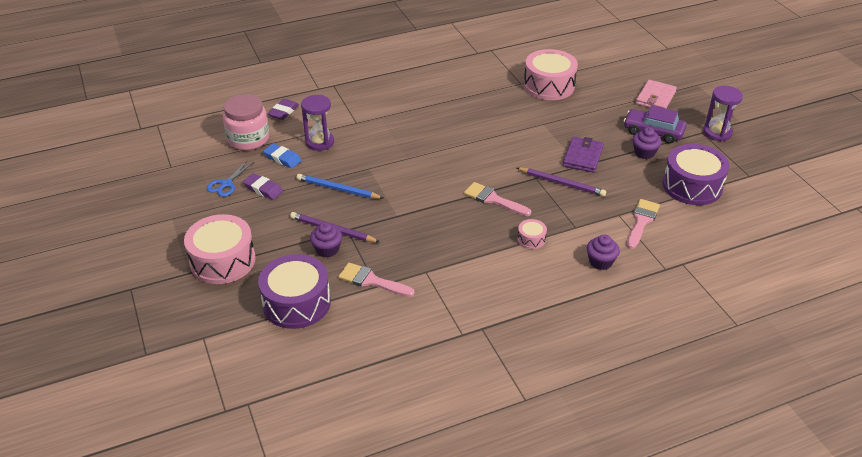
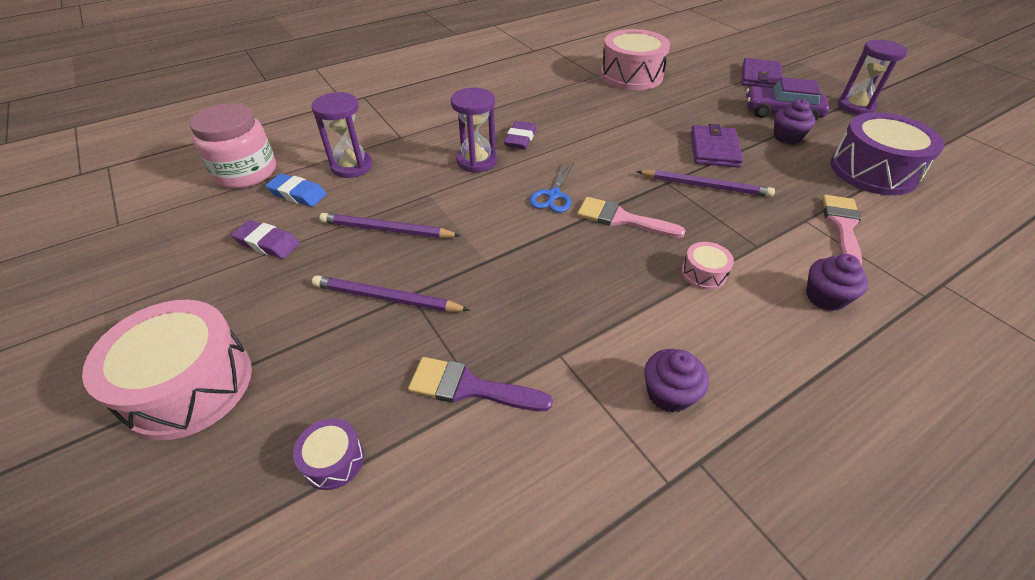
camera: 10 degrees left, 5 degrees up
(226, 184) = (207, 242): blue scissors -> blue scissors (553, 195)
(283, 112) = (297, 133): purple eraser -> purple eraser (520, 139)
(296, 303) = (333, 460): purple drum -> purple drum, size x0.45
(327, 249) = (381, 335): purple cupcake -> purple cupcake (669, 393)
(338, 189) = (387, 230): blue pencil -> purple pencil
(371, 281) = (469, 387): pink brush -> purple brush
(407, 147) = (477, 161): none -> purple hourglass
(655, 98) = (760, 77): pink wallet -> purple wallet

